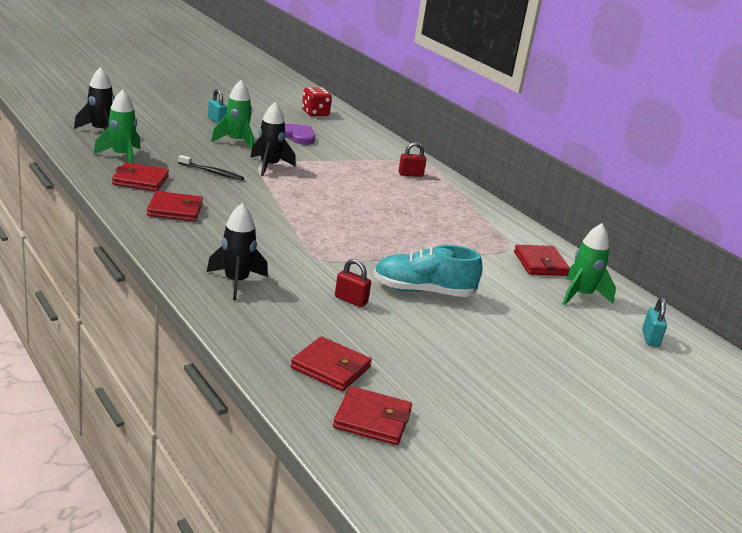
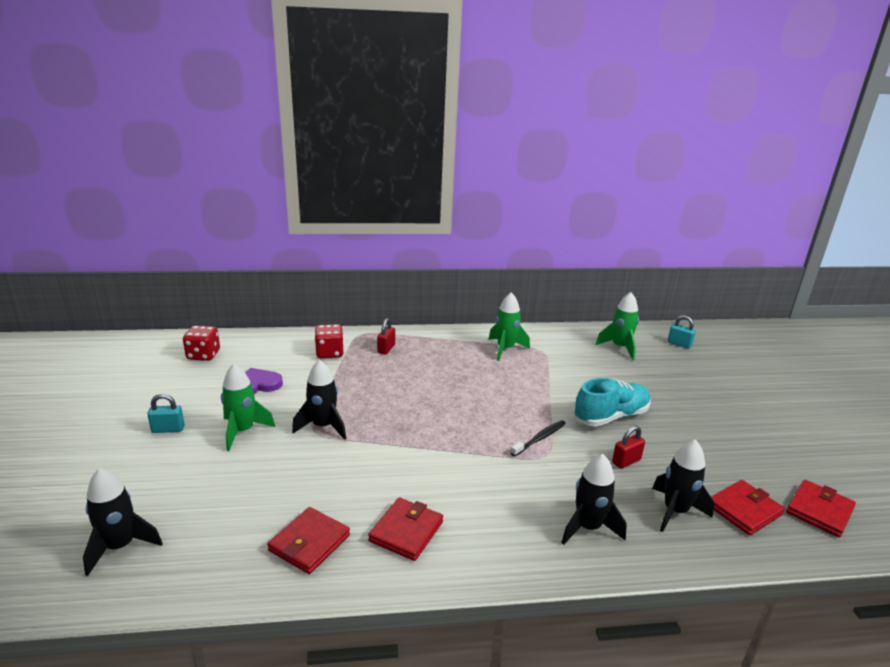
camera: 60 degrees left, 0 degrees up
(122, 156) = (223, 543): green rocket -> green rocket (505, 349)
(212, 172) = (316, 474): black toothbrush -> black toothbrush (539, 438)
(294, 326) = (675, 511): none -> black rocket
(374, 154) = (329, 353): none -> red dice
(423, 291) = (611, 416): turquoise shoe -> turquoise shoe turned 150 degrees counterclockwise
(540, 263) = (569, 346): red wallet -> none

